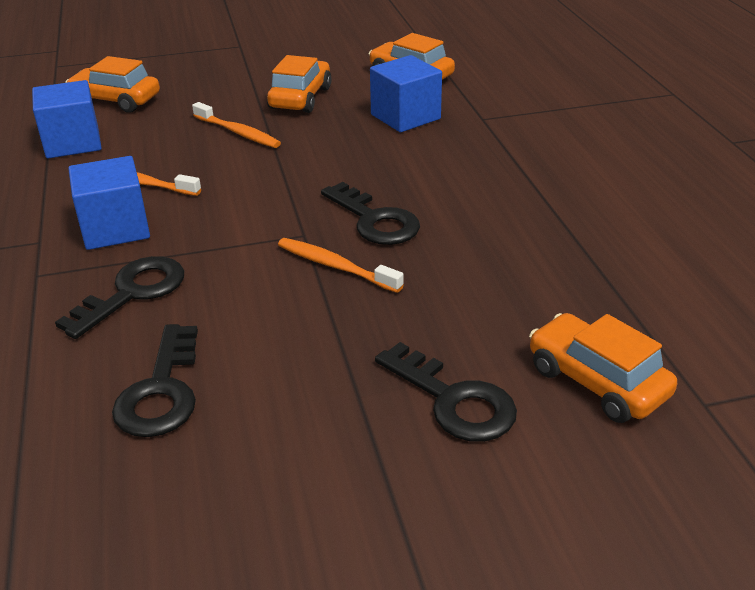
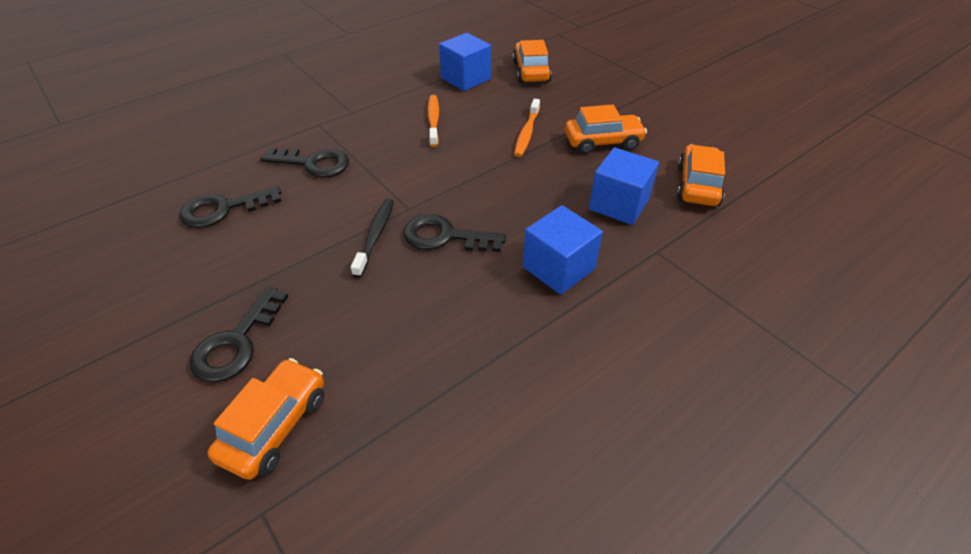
camera: 65 degrees right, 10 degrees up
(115, 228) = (377, 131): blue cube -> blue cube (558, 268)
(336, 266) = (375, 236): orange toothbrush -> black toothbrush
(375, 220) = (445, 237): black key -> black key turned 75 degrees clockwise

